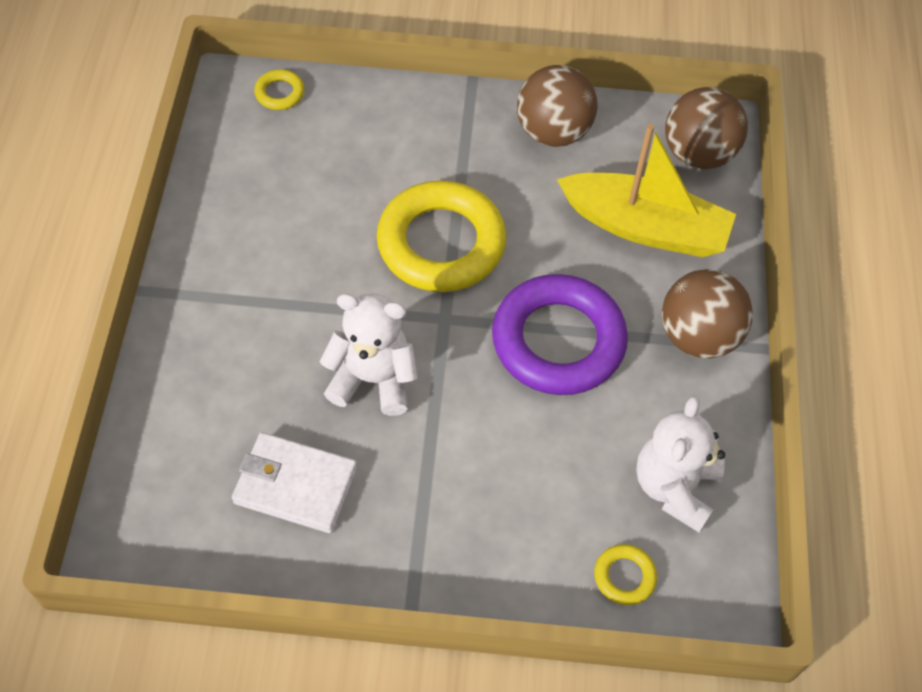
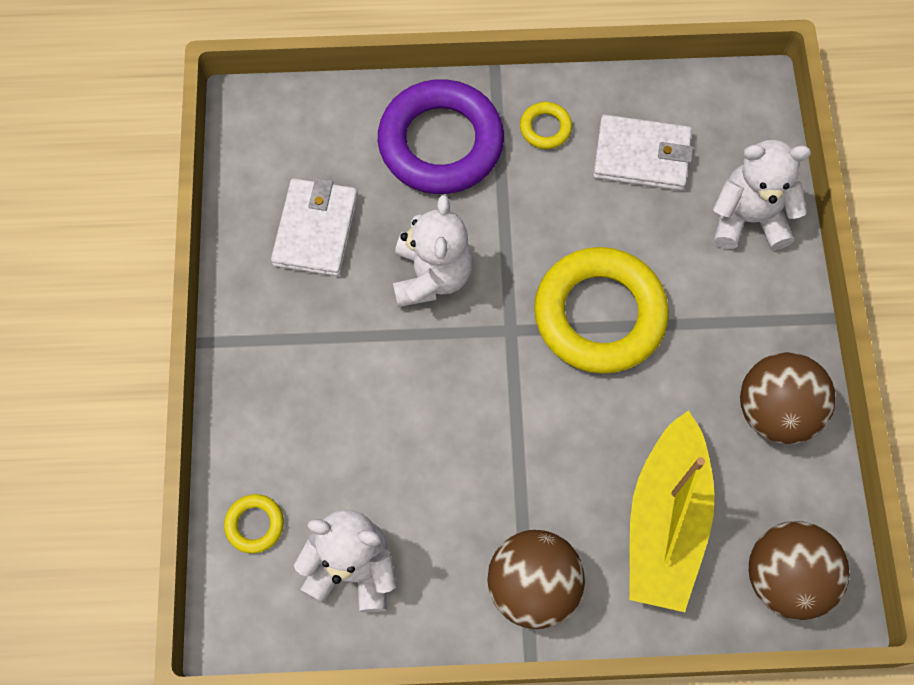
camera: 85 degrees right, 10 degrees up
(280, 93) = (755, 134): yellow ring -> yellow ring (545, 128)
(280, 182) = (641, 156): none -> white wallet
(365, 115) = (748, 218): none -> white teddy bear
(558, 341) = (502, 441): purple ring -> purple ring (441, 143)

